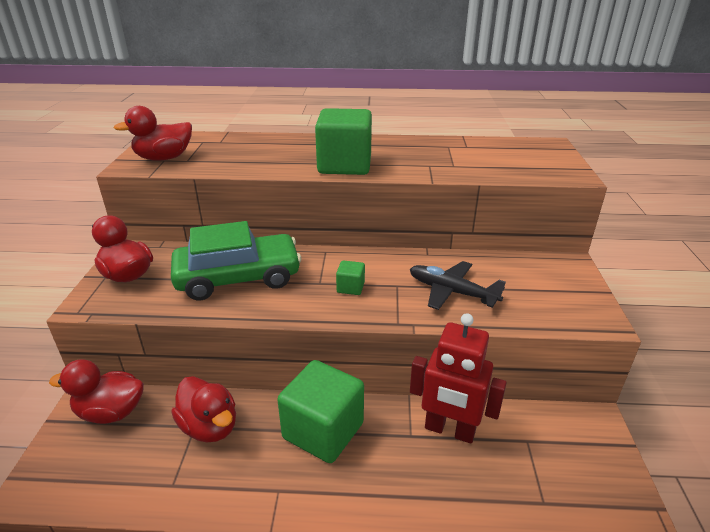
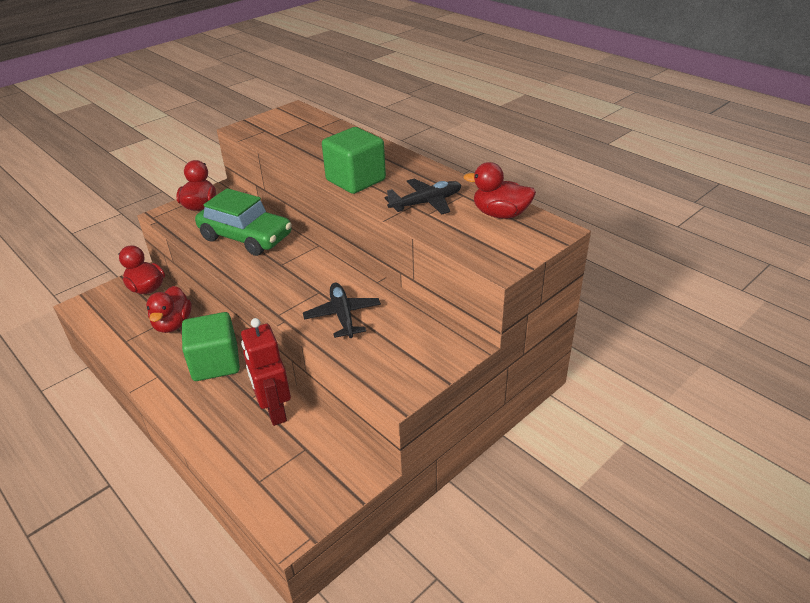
camera: 45 degrees right, 5 degrees up
(164, 158) = (267, 129): red duck -> red duck (500, 214)
(350, 287) = (291, 277): green cube -> none
(435, 160) = (426, 203): none -> black plane

